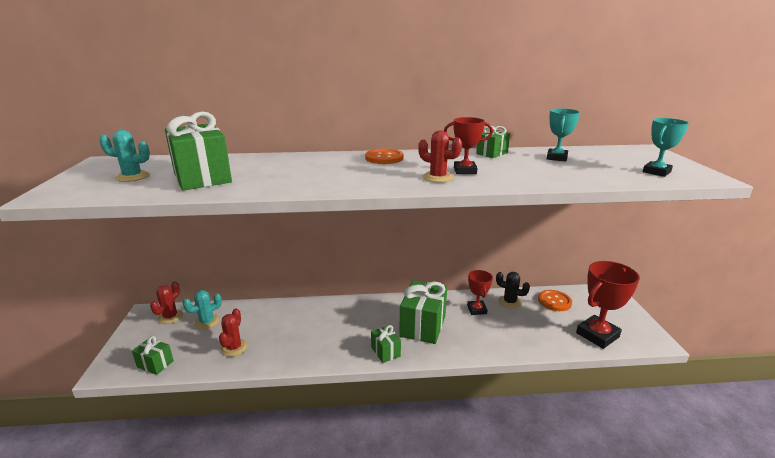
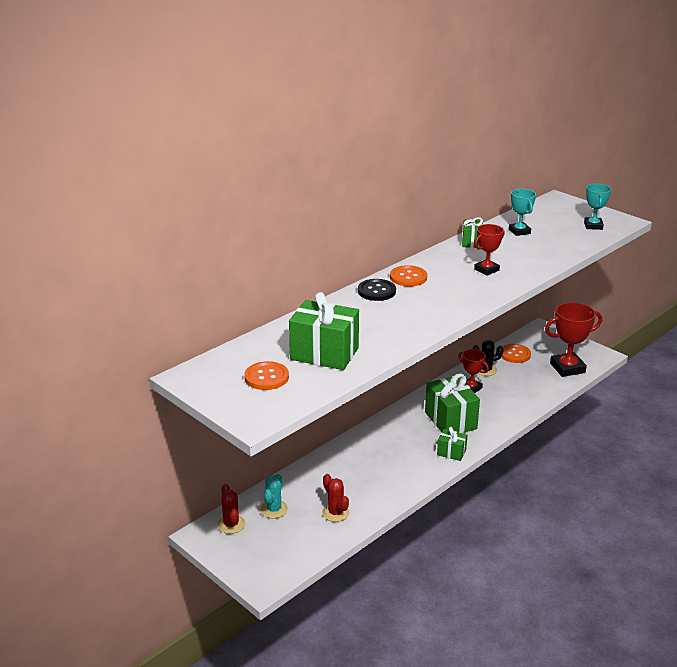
camera: 40 degrees left, 5 degrees up
(132, 177) = (266, 377): turquoise cactus -> orange button
(155, 364) = (294, 558): green gift -> none
(339, 158) = (376, 291): none -> black button
(438, 177) = (482, 284): red cactus -> none
(597, 335) = (567, 368): red trophy -> red trophy turned 60 degrees clockwise

